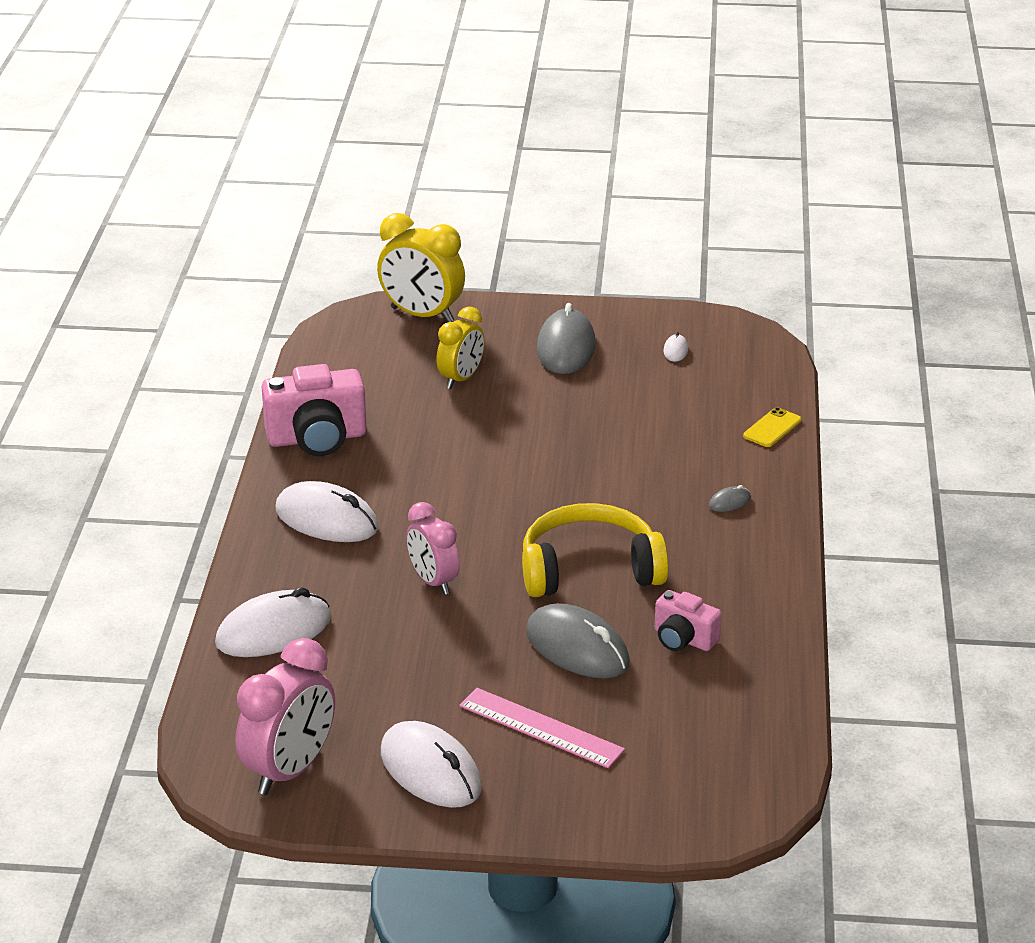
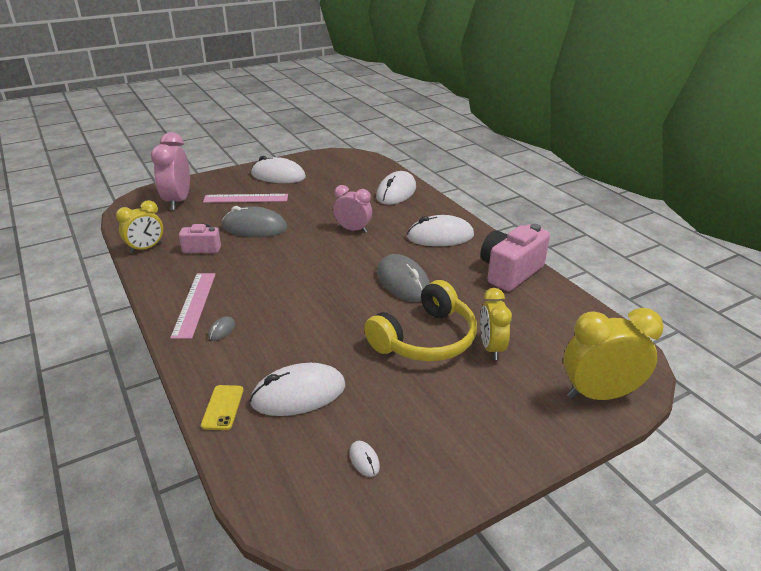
camera: 145 degrees right, 0 degrees up
(290, 770) = (330, 162): pink clock -> pink clock (178, 201)
(566, 348) = (456, 415): grey mouse -> grey mouse (403, 282)
(589, 570) = (279, 261): yellow headphones -> yellow headphones (425, 339)
(692, 412) = (298, 394): none -> white mouse
(744, 548) = (194, 304): none -> pink ruler
(771, 673) = (146, 248): none -> yellow clock

